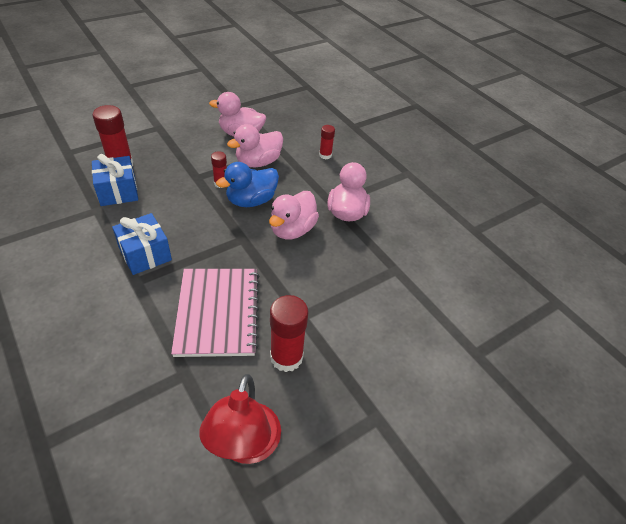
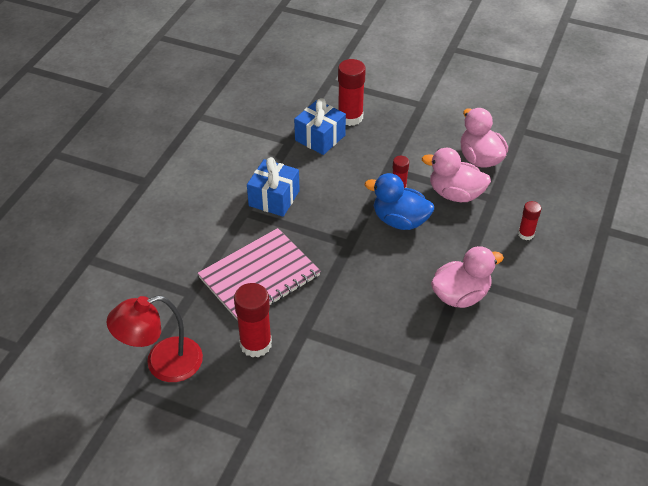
camera: 60 degrees right, 0 degrees up
(292, 230) = (394, 269): pink duck -> none

